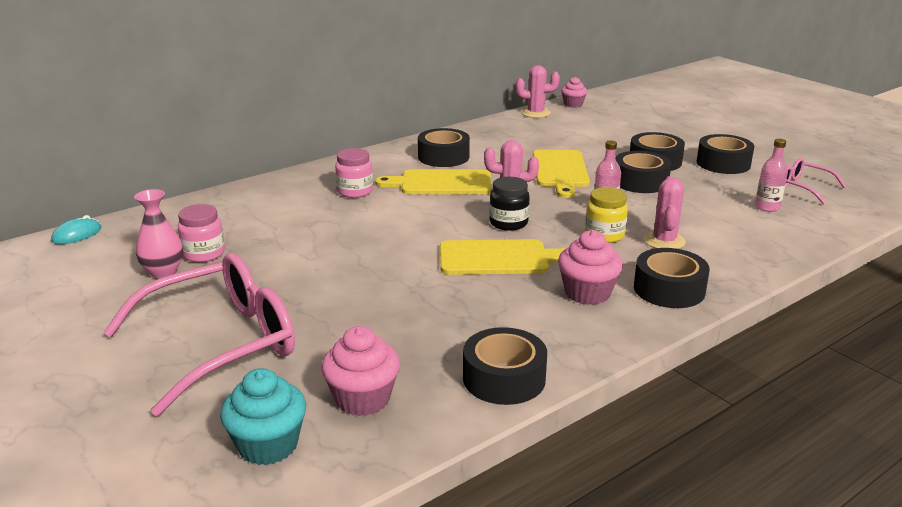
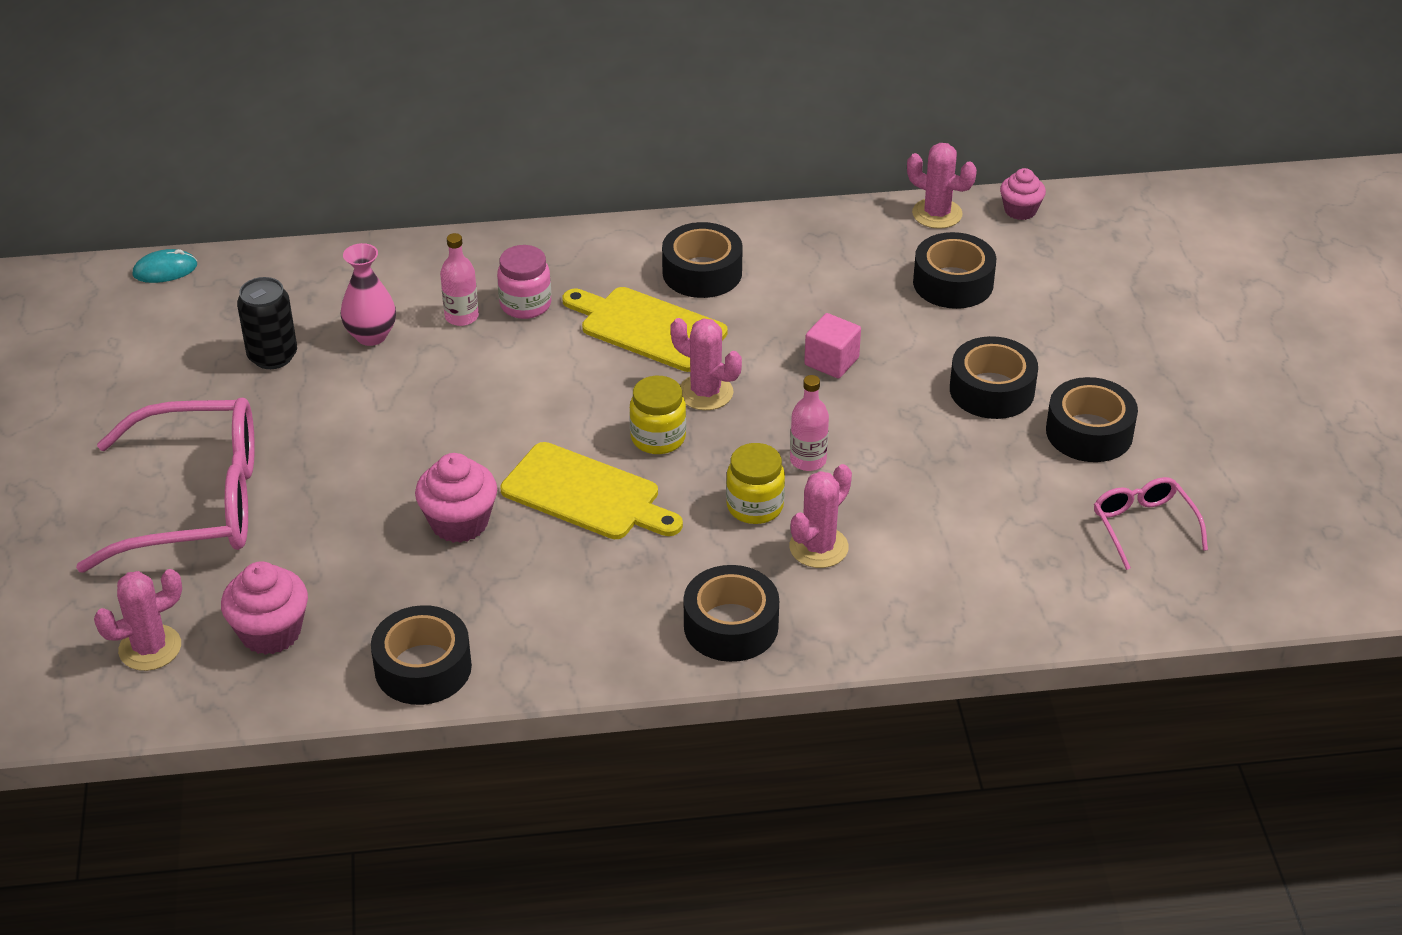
camera: 30 degrees right, 15 degrees up
(163, 272) = (213, 370): pink vase -> pink vase (371, 336)
(204, 254) = (272, 356): pink jar -> black can
(268, 445) = (150, 648): turquoise cupcake -> pink cactus
(508, 223) = (658, 438): black jar -> yellow jar
(560, 171) = (831, 361): yellow cutting board -> pink cube
(587, 293) = (630, 591): pink cupcake -> pink cupcake (459, 522)
(640, 181) = (919, 425): black tape -> black tape (953, 283)
(767, 207) = (1037, 543): pink bottle -> pink bottle (461, 316)

